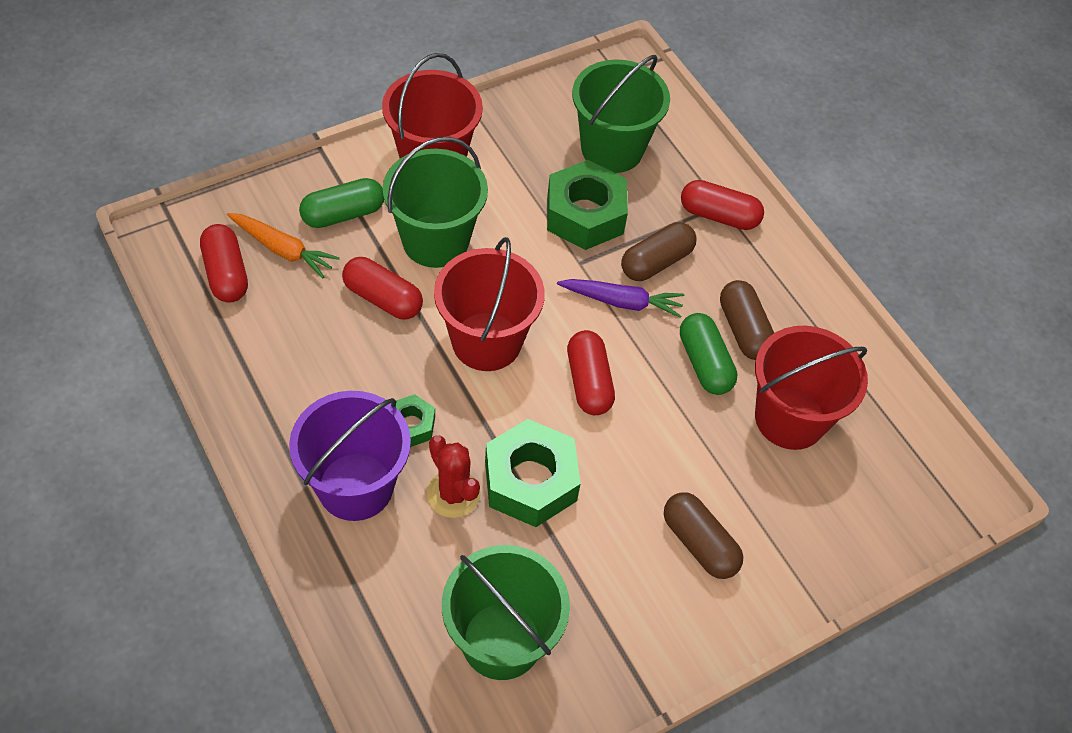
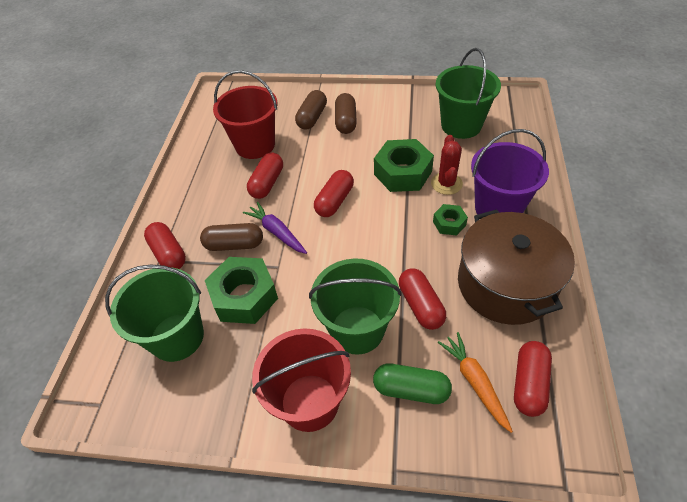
camera: 135 degrees left, 5 degrees down
(295, 373) = (505, 284): none -> brown pot
(486, 341) = (373, 247): red bucket -> none
(704, 363) = (267, 183): green capsule -> red capsule
(744, 330) = (230, 189): brown capsule -> brown capsule (312, 118)

